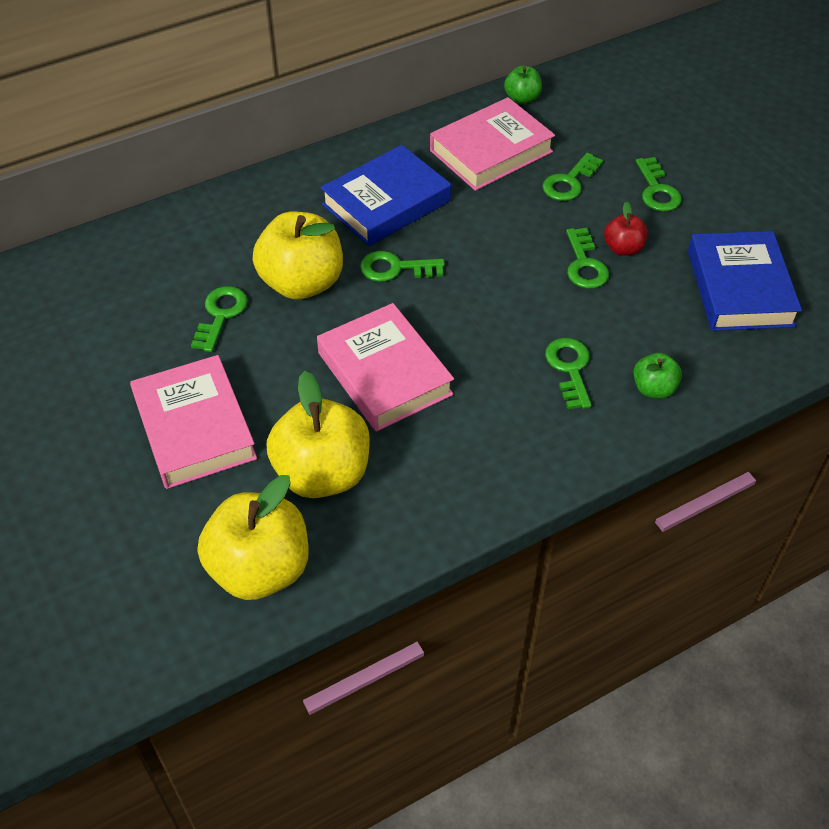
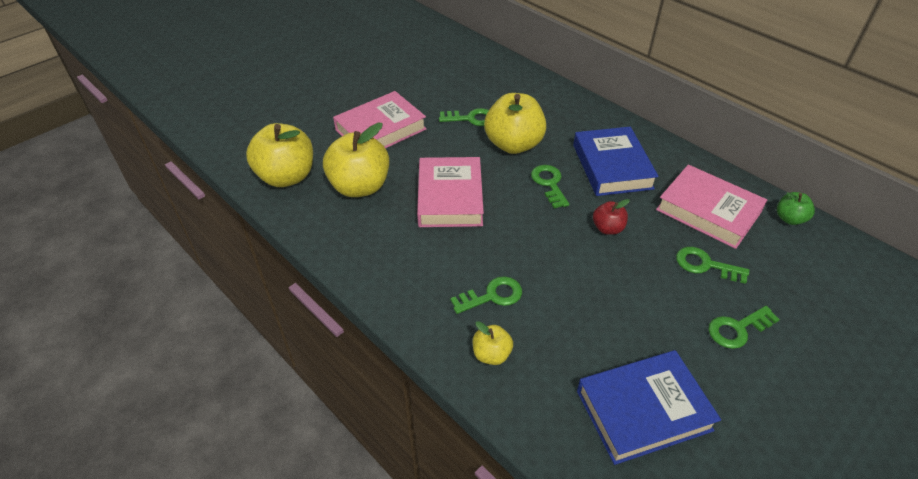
camera: 75 degrees right, 5 degrees down
(384, 374) = (450, 197): pink book -> pink book turned 45 degrees counterclockwise
(386, 203) = (612, 166): blue book -> blue book turned 45 degrees clockwise
(585, 264) = (611, 289): green key -> none
(623, 248) = (645, 313): red apple -> red apple (607, 228)
(653, 389) = (491, 354): green apple -> yellow apple

